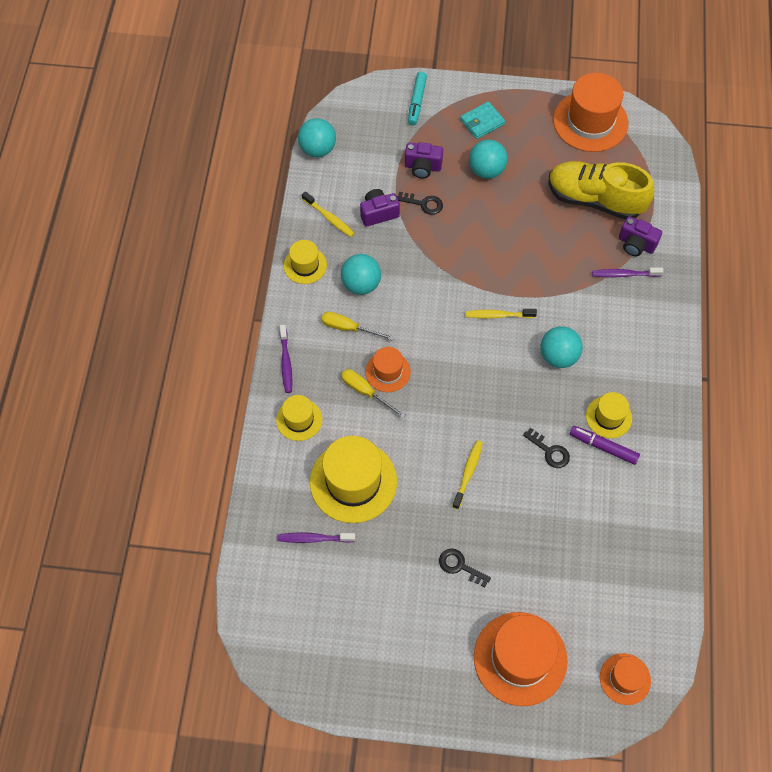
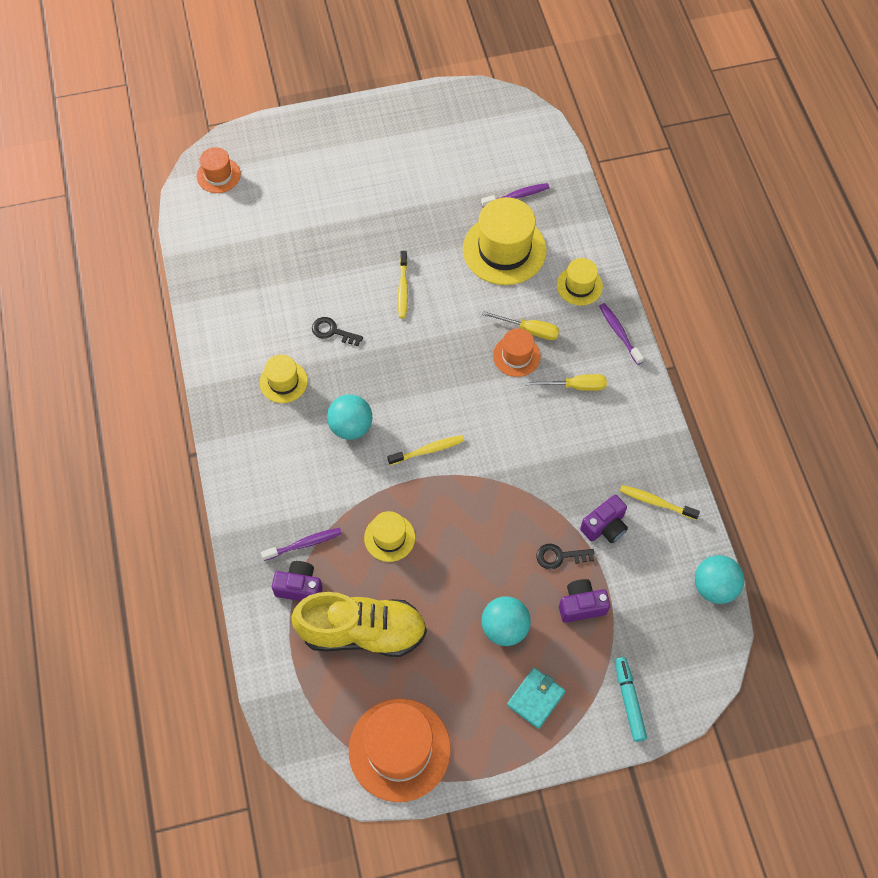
camera: 160 degrees right, 0 degrees up
(305, 265) = (653, 438): yellow hat -> yellow hat (389, 537)
(361, 284) = (584, 437): turquoise ball -> none
(460, 566) = (382, 213): black key -> none
(520, 658) = (309, 164): orange hat -> none
(603, 447) = (282, 351): purple marker -> none

